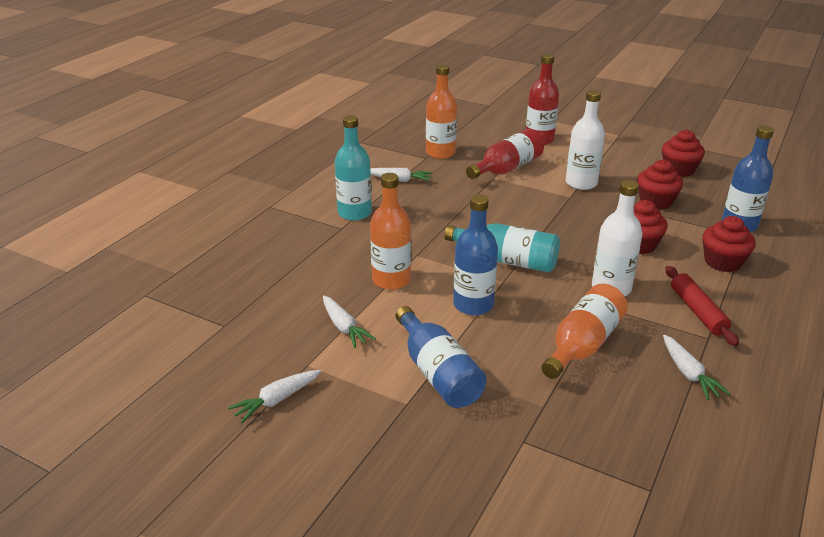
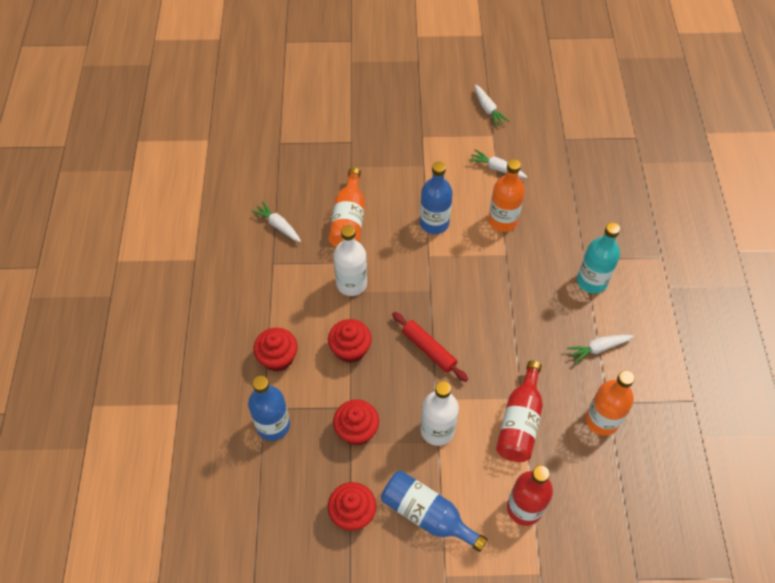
camera: 150 degrees right, 25 degrees up
(276, 400) = (488, 109): white carrot -> white carrot turned 135 degrees clockwise
(438, 373) = (419, 161): blue bottle -> blue bottle (427, 514)
(507, 260) = (438, 279): turquoise bottle -> none
(697, 311) = (285, 287): red rolling pin -> red rolling pin (429, 349)

